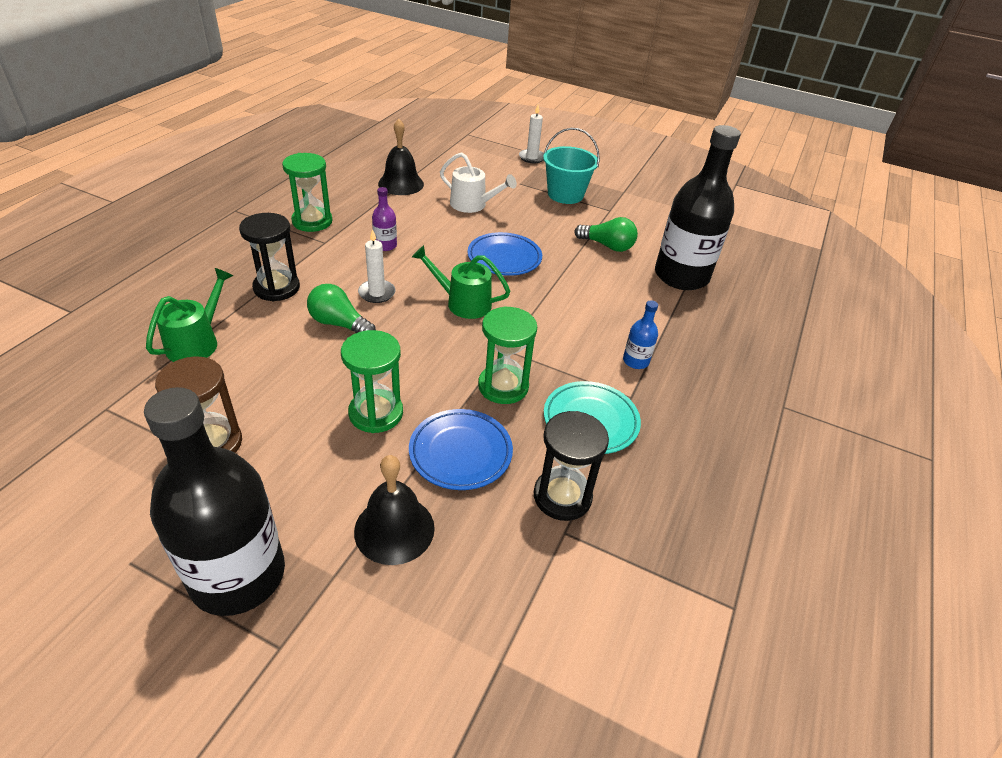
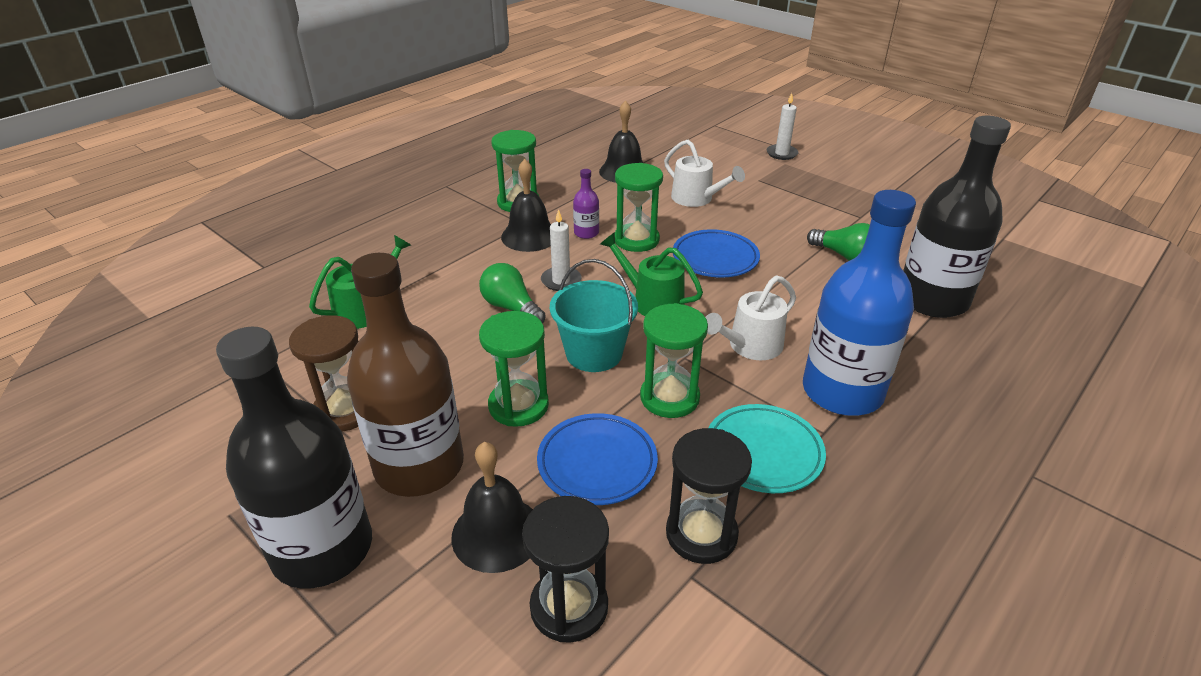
camera: 20 degrees right, 5 degrees down
(276, 288) = (460, 264): black hourglass -> black hourglass (569, 607)
(303, 483) = (419, 466): none -> brown bottle
(334, 253) = (529, 236): none -> black bell
(432, 248) = (636, 240): none -> green hourglass
(555, 333) = (750, 346): none -> white watering can
(565, 194) = (810, 196): turquoise bucket -> turquoise bucket (594, 353)
(635, 361) = (842, 391): blue bottle -> blue bottle, size x2.42

